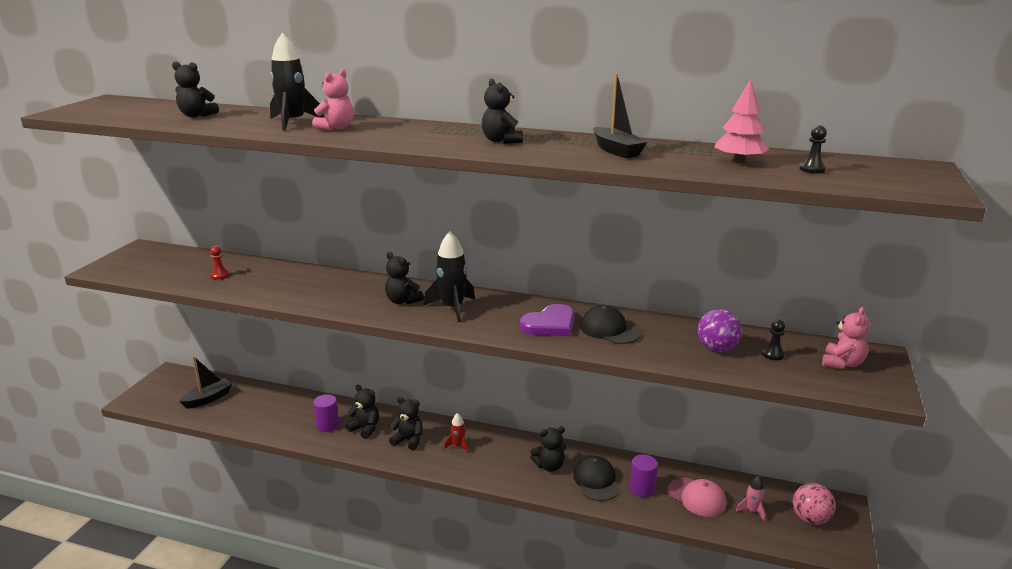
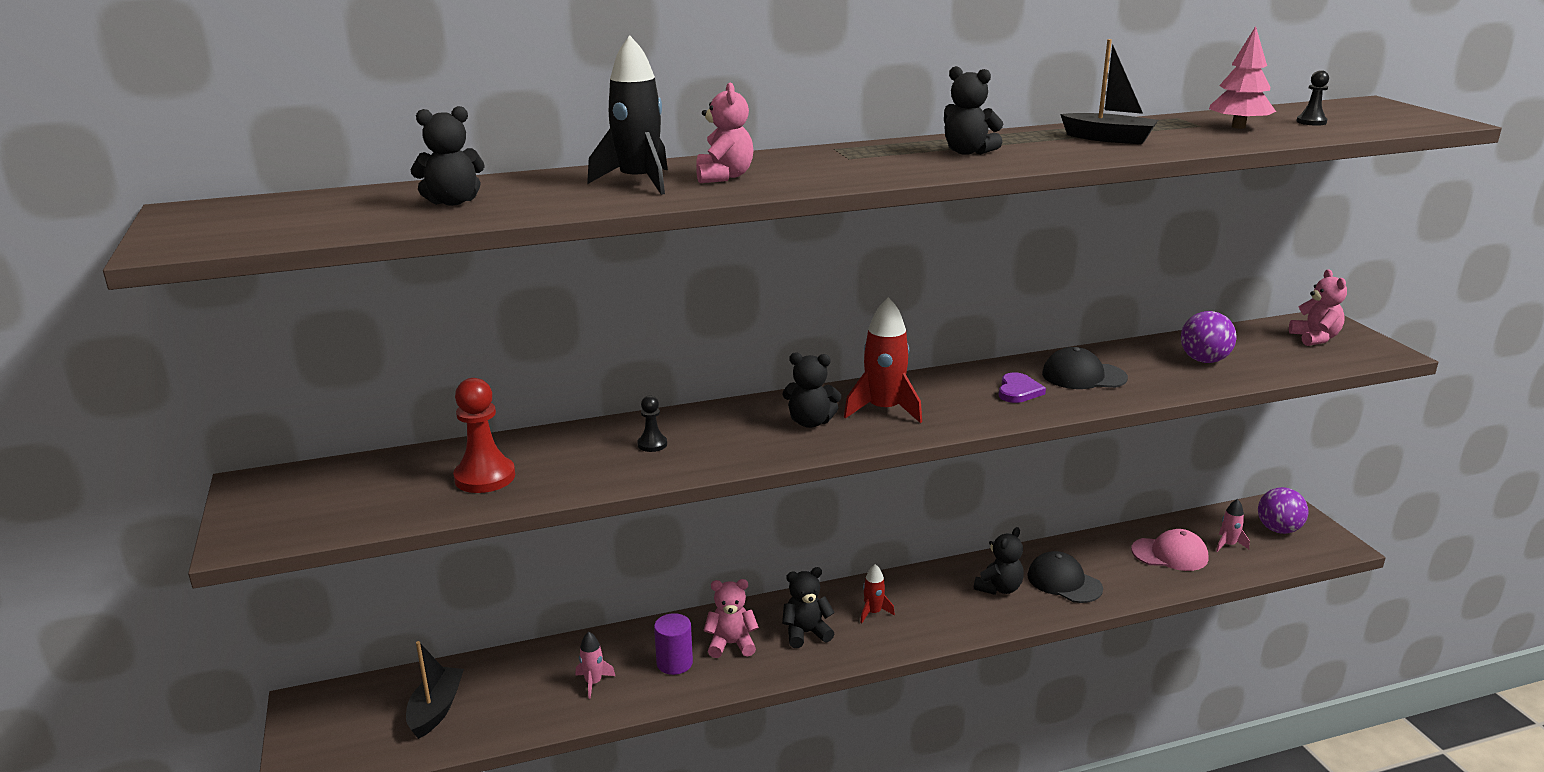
camera: 35 degrees left, 0 degrees up
(220, 275) = (485, 477): red pawn -> red pawn, size x1.92
(282, 417) = (593, 683): none -> pink rocket
(365, 428) = (731, 644): black teddy bear -> pink teddy bear
(452, 308) = (884, 410): black rocket -> red rocket
(550, 324) = (1018, 391): purple heart -> purple heart, size x0.66
(642, 489) = (1114, 569): purple cylinder -> none
(773, 354) = (1254, 349): black pawn -> black pawn (652, 444)
(810, 519) = (1278, 529): pink ball -> purple ball

